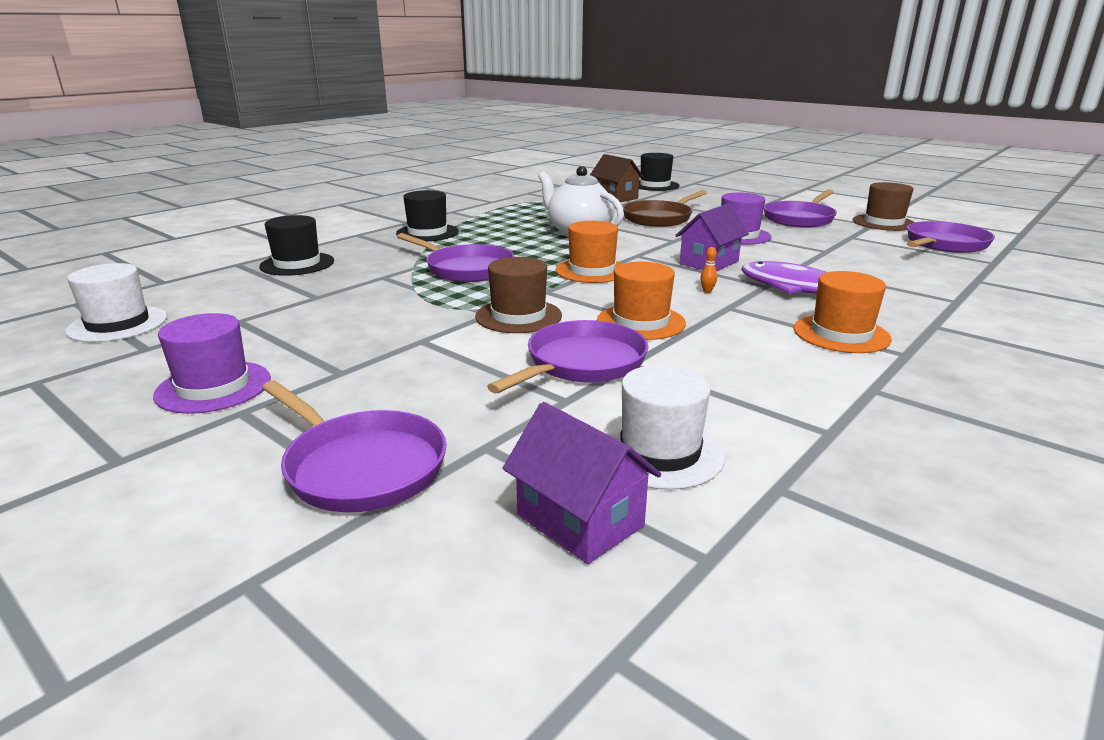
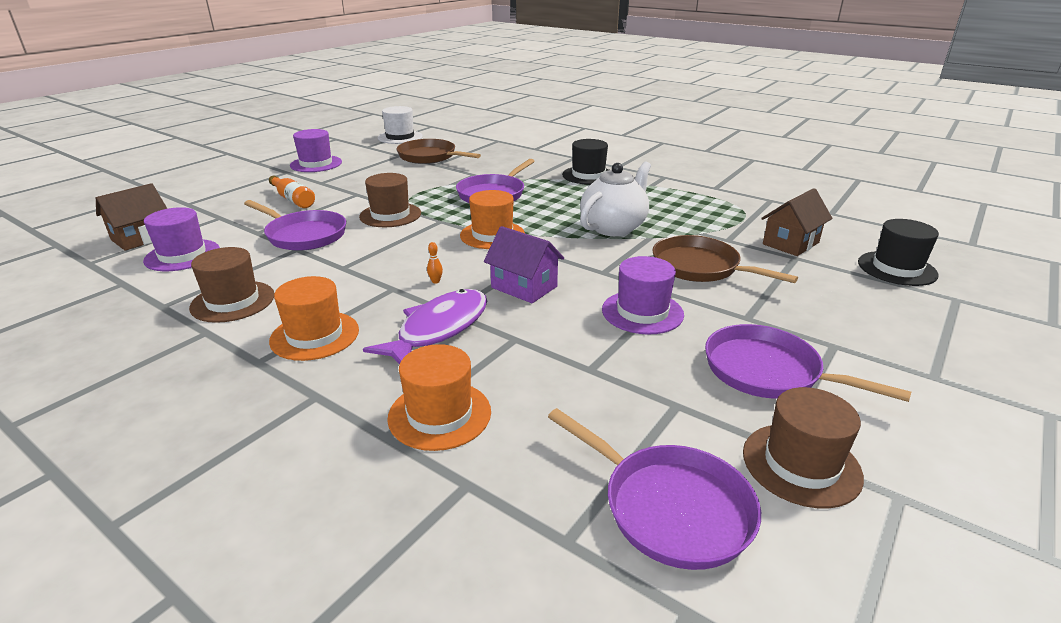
camera: 85 degrees right, 5 degrees up
(273, 300) = (430, 157): none -> brown pan
(297, 264) = (499, 152): black hat -> none
(361, 466) = (221, 197): purple pan -> none
(420, 387) = (293, 199): none -> orange bottle
(580, 520) = (141, 238): purple house -> brown house
(641, 322) = (368, 253): orange hat -> orange hat (439, 414)
(660, 452) = (182, 255): white hat -> purple hat
(794, 385) = (233, 301): none -> brown hat

